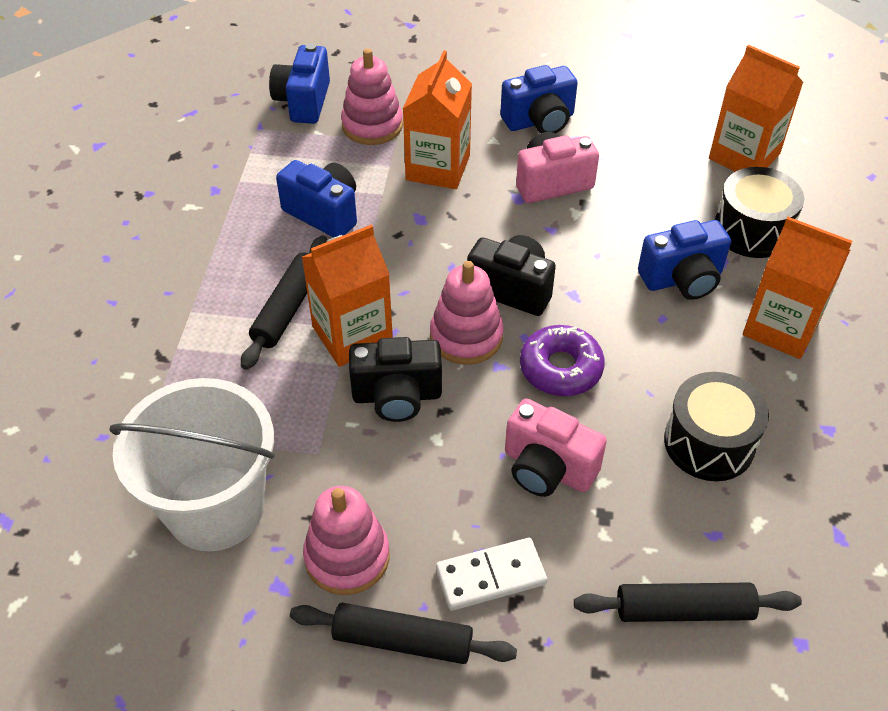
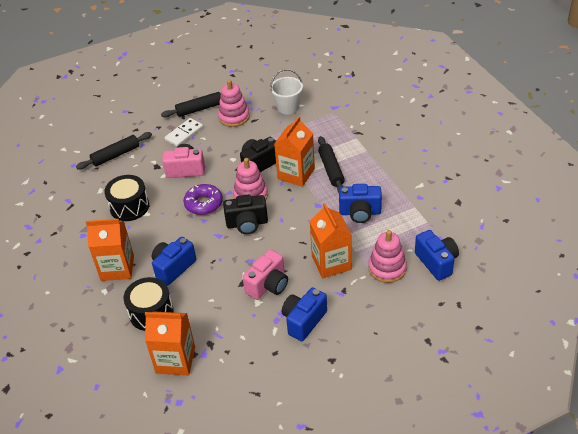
camera: 150 degrees right, 5 degrees down
(215, 508) = (288, 107): white bucket -> white bucket, size x0.58

